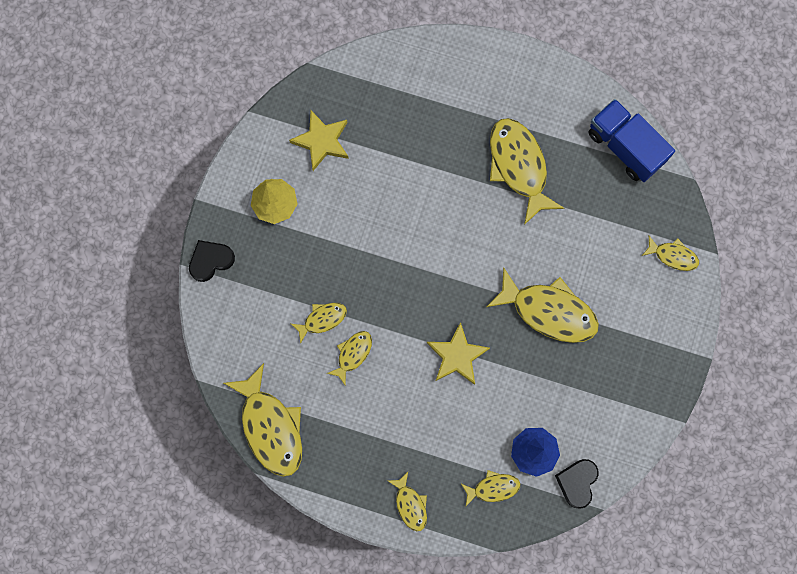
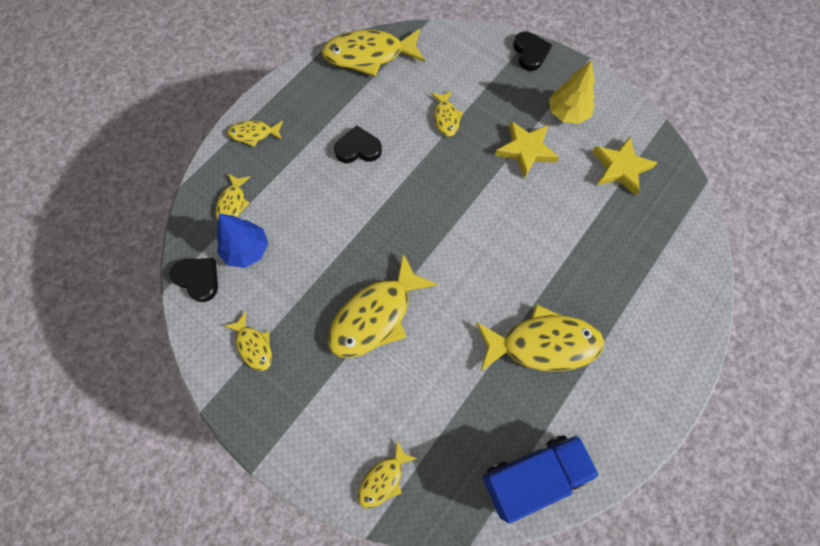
camera: 110 degrees right, 10 degrees down
(352, 354) = (405, 131): yellow fish -> yellow fish (253, 345)
(389, 392) = (358, 148): none -> black heart
(457, 356) = (367, 215): yellow star -> yellow star (526, 150)

